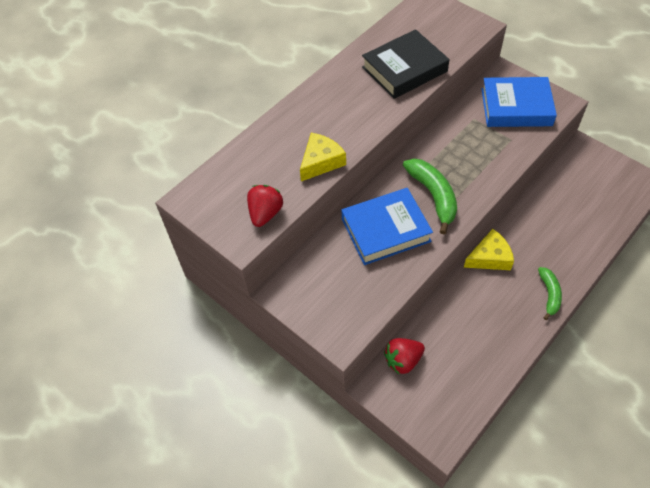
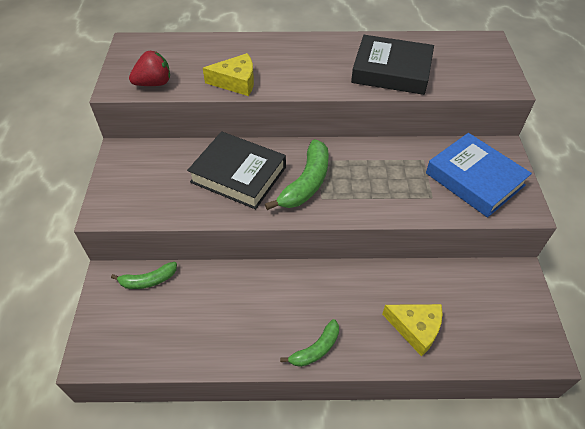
camera: 45 degrees right, 5 degrees down
(385, 230) = (238, 175): blue book -> black book
(403, 360) = (148, 280): red strawberry -> green banana
(489, 257) = (311, 277): yellow cheese -> yellow cheese (415, 328)

